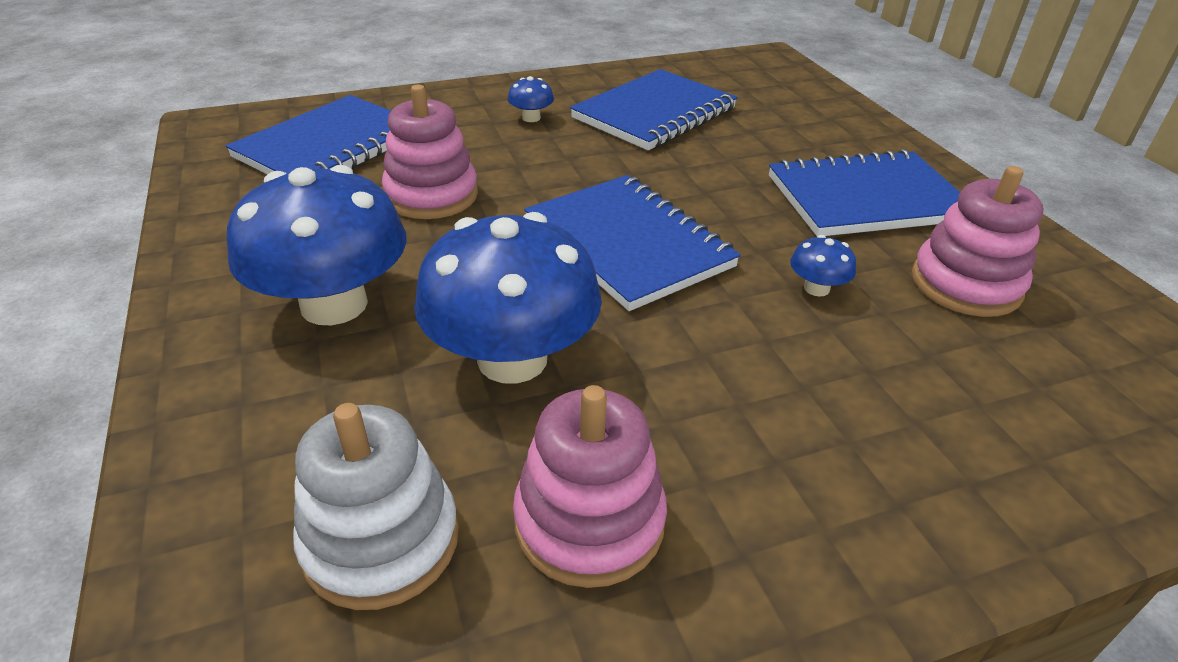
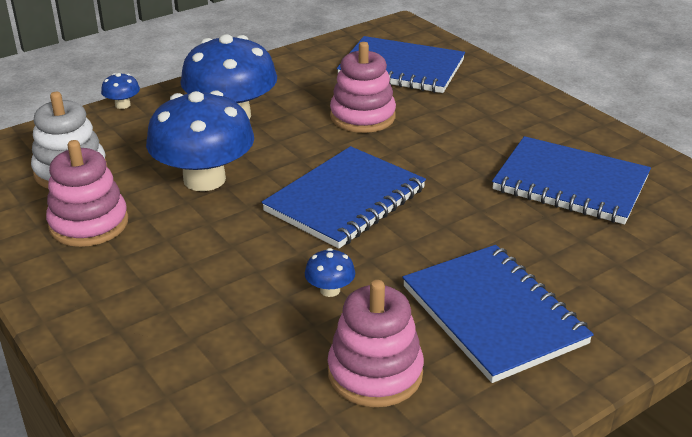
camera: 75 degrees right, 5 degrees down
(531, 118) = (508, 129): blue mushroom -> blue mushroom (122, 105)

